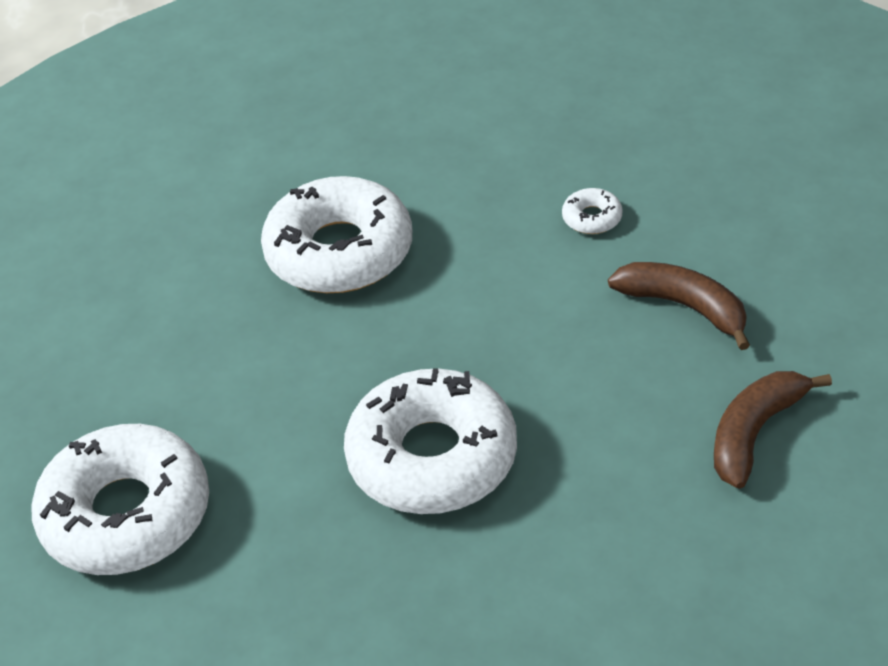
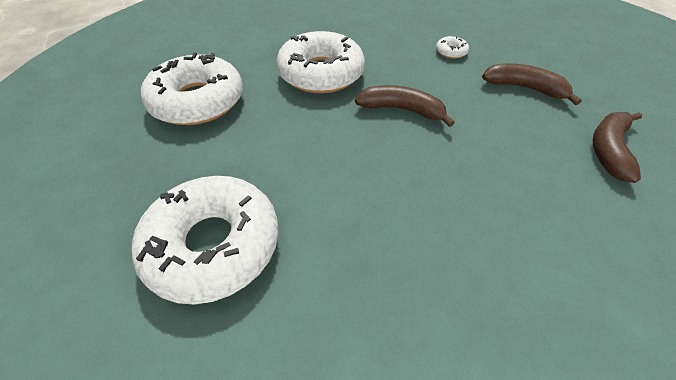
camera: 15 degrees left, 5 degrees up
(432, 457) = (422, 181): white donut -> white donut (198, 101)
(449, 334) = (401, 110): none -> brown banana

